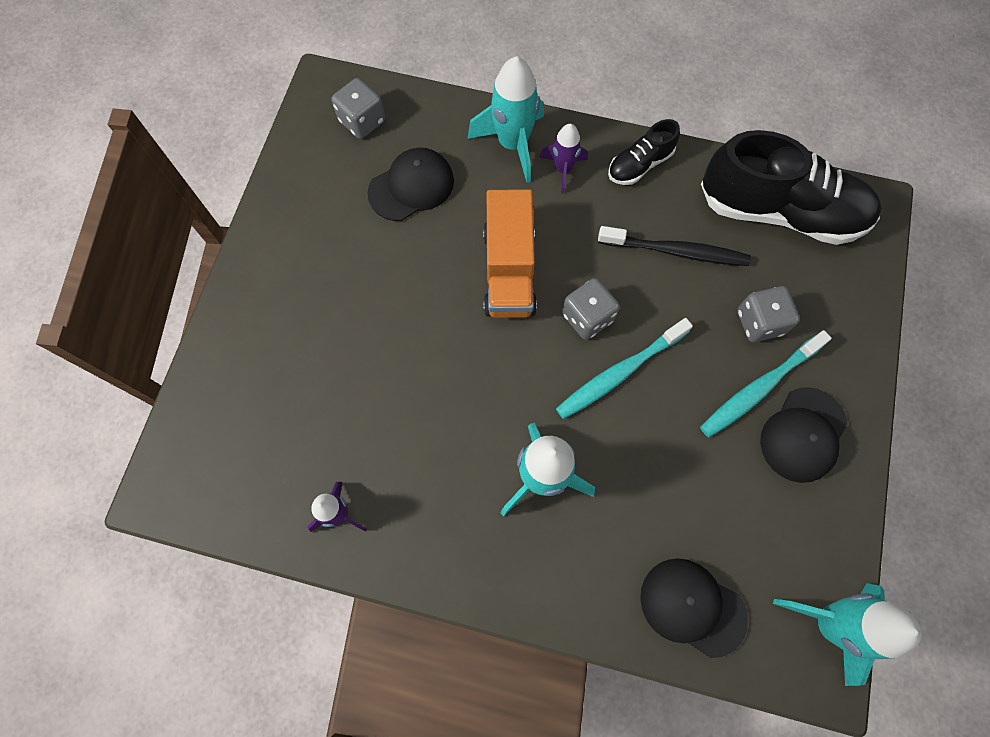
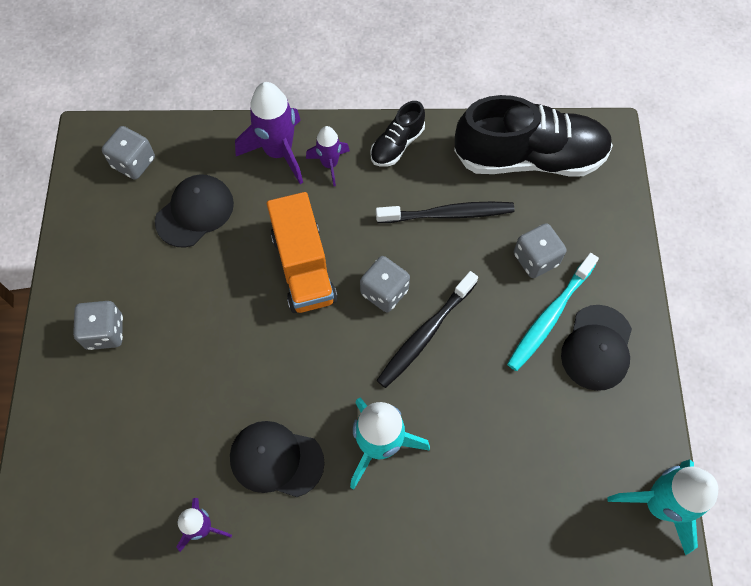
camera: 15 degrees left, 5 degrees down
(291, 288) = (105, 332): none -> grey dice
(513, 144) = (278, 152): turquoise rocket -> purple rocket
(619, 373) = (425, 334): turquoise toothbrush -> black toothbrush
(692, 607) = (539, 523): black cap -> black cap (276, 459)

